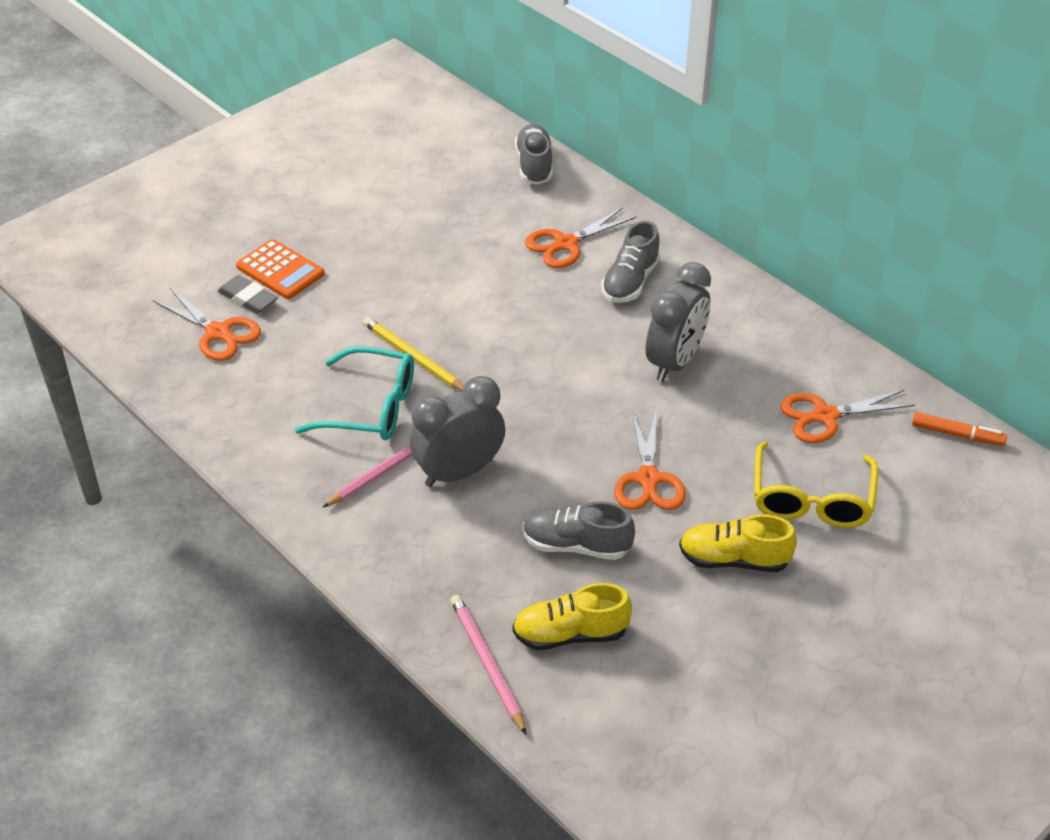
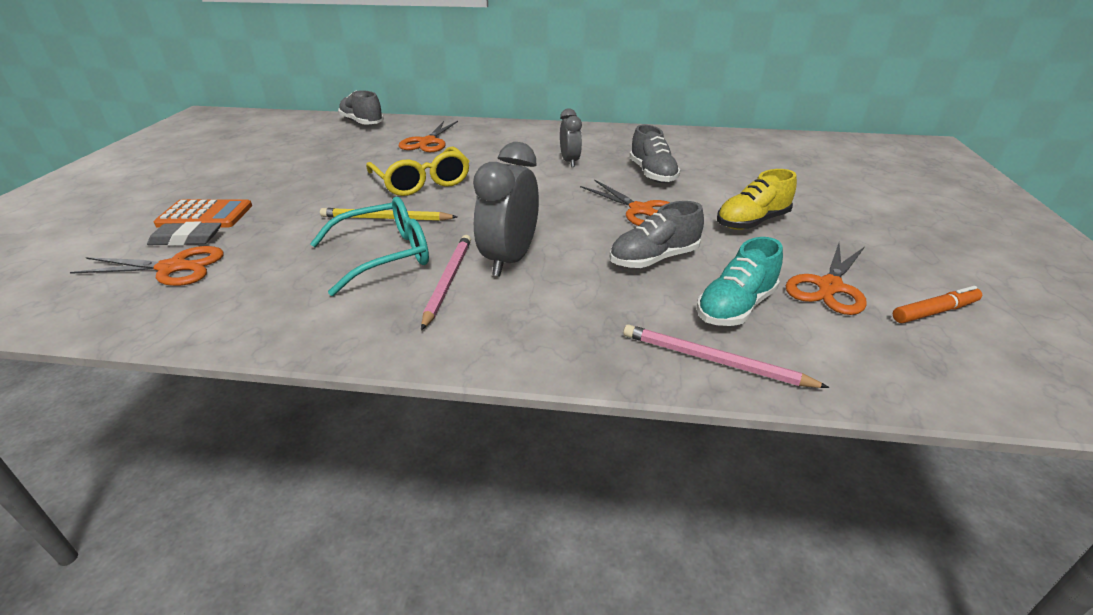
camera: 40 degrees left, 10 degrees down
(570, 634) = (735, 307): yellow shoe -> turquoise shoe
(630, 282) = (491, 143): grey shoe -> grey shoe (652, 174)
(675, 362) = (570, 162): grey clock -> grey clock, size x0.61
(811, 498) = (737, 182): yellow glasses -> yellow glasses (421, 182)
(825, 416) = (683, 153): orange scissors -> orange scissors (829, 287)
(957, 434) = (751, 138): orange marker -> orange marker (934, 312)

